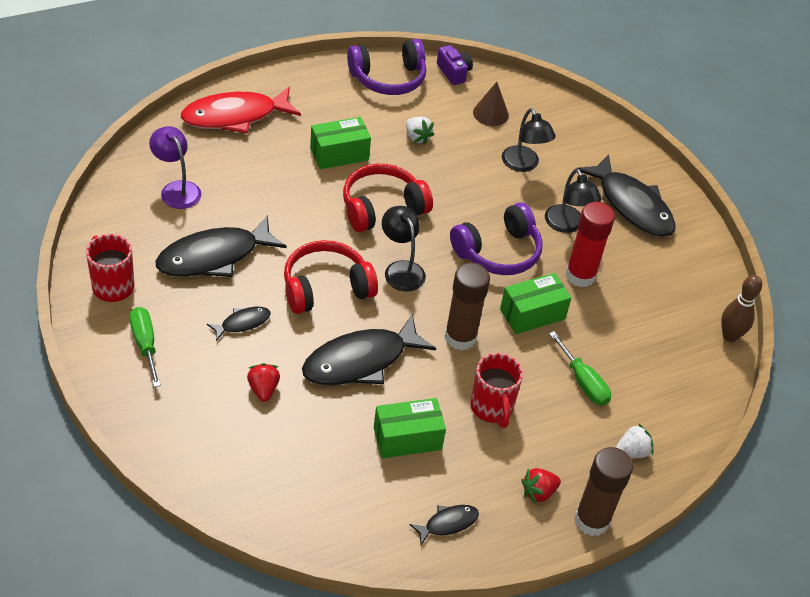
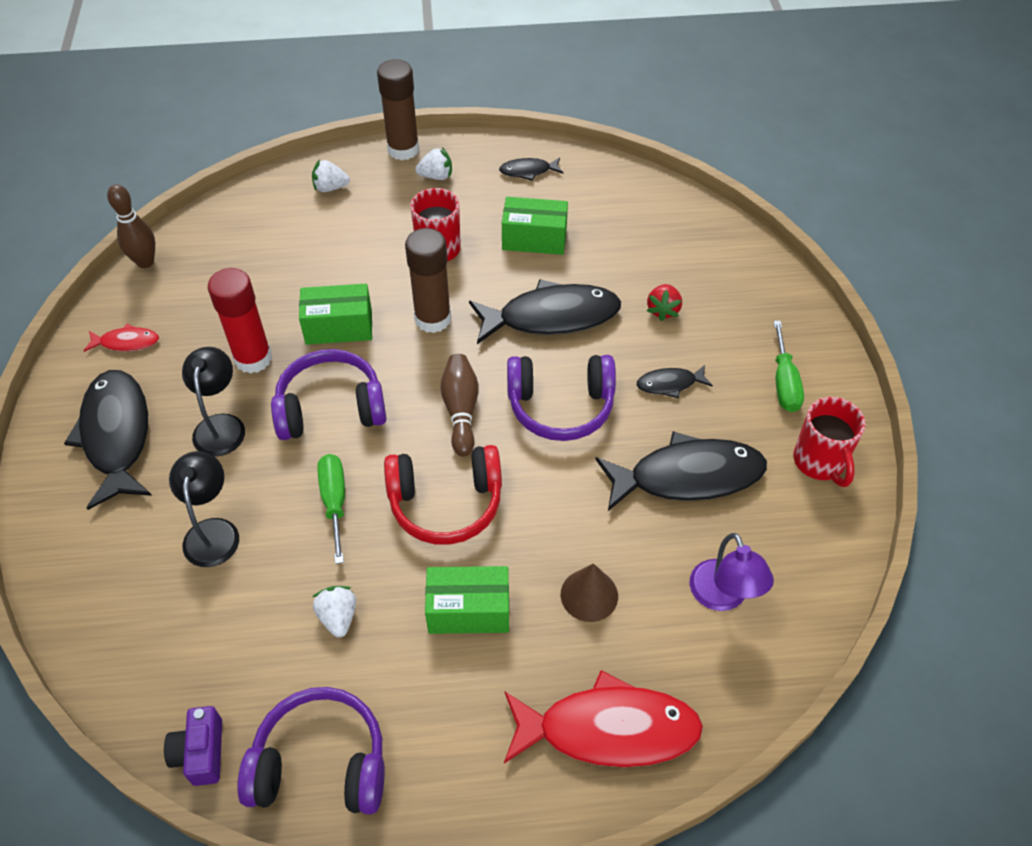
camera: 155 degrees left, 5 degrees up
(326, 288) = (560, 406): red headphones -> purple headphones
(401, 269) = (461, 410): black lamp -> brown bowling pin
(490, 113) = (198, 641): brown cone -> brown cone (589, 595)
(538, 492) = (436, 176): red strawberry -> white strawberry
(583, 382) = (332, 251): green screwdriver -> green screwdriver (334, 502)
(683, 268) = (126, 342): none -> red fish

